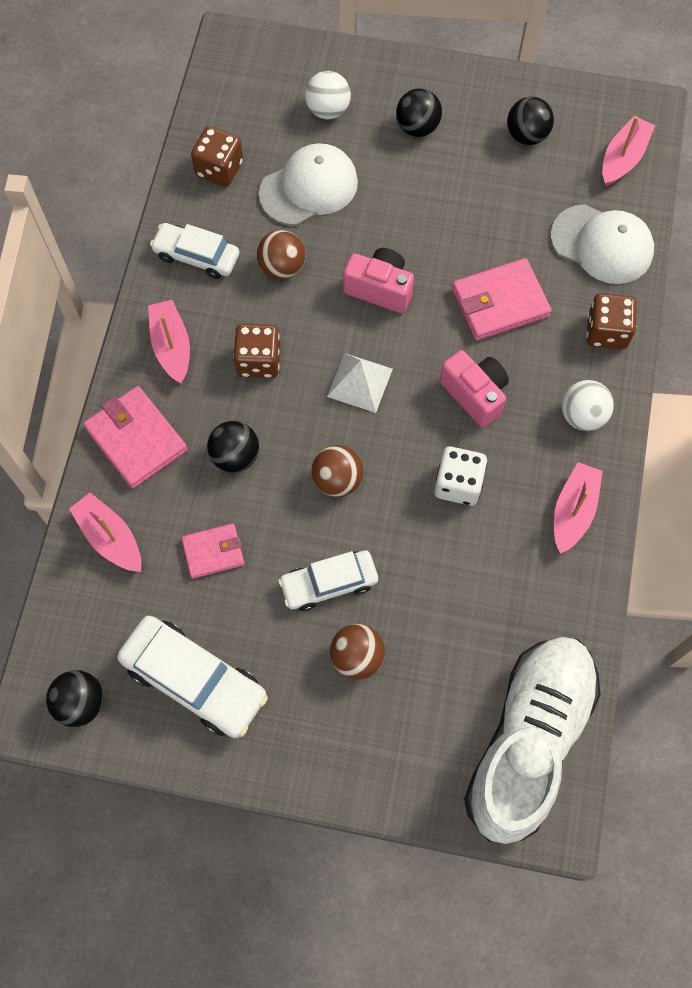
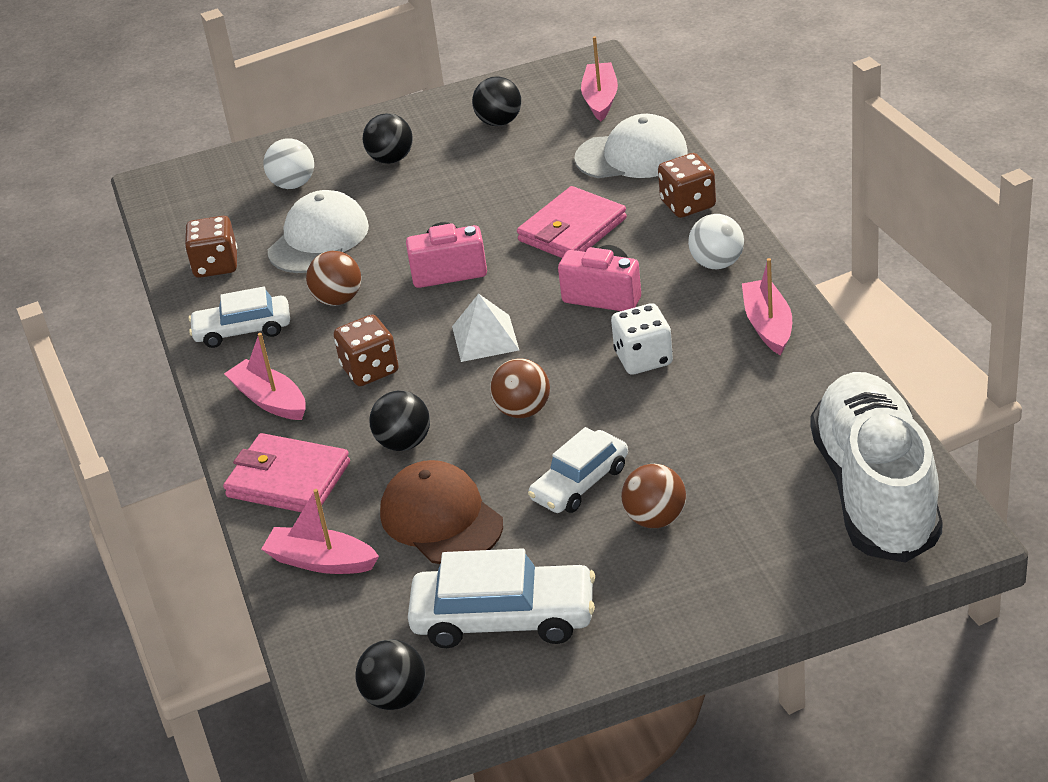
camera: 25 degrees left, 30 degrees down
(213, 552) = (441, 519): pink wallet -> brown cap

